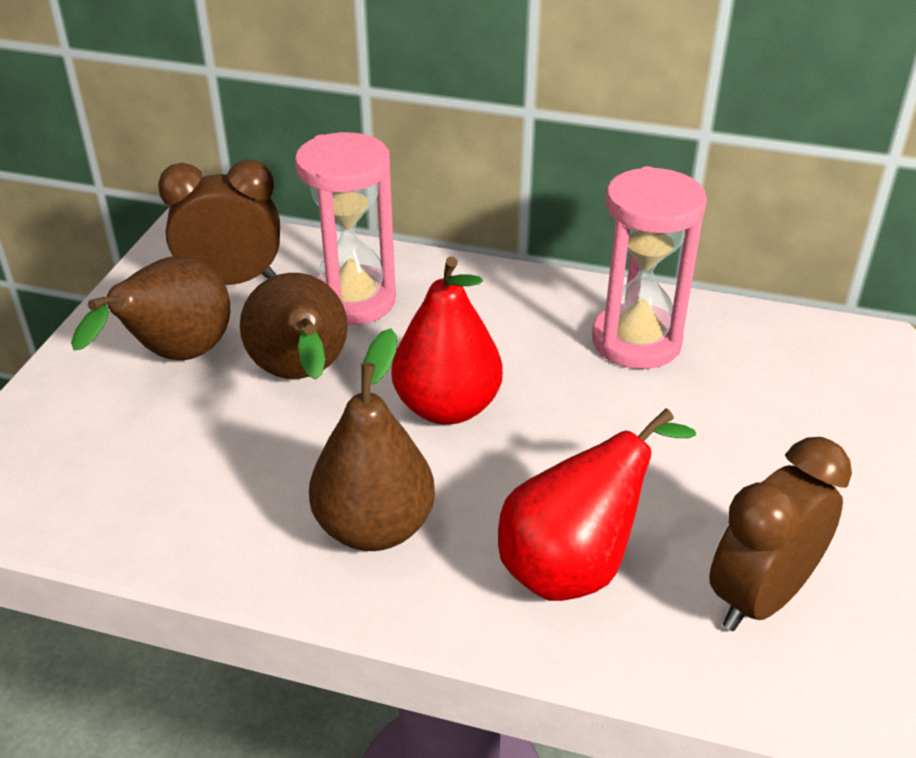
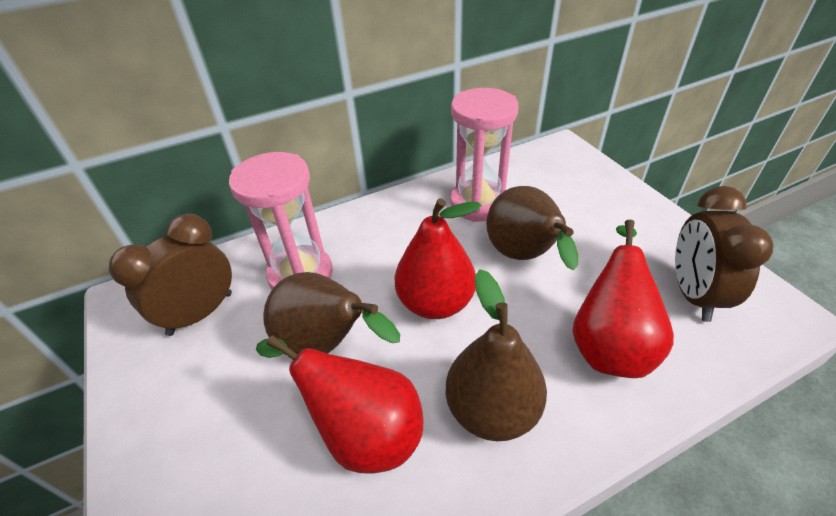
camera: 40 degrees left, 5 degrees up
(175, 357) = (219, 395): brown pear -> brown pear (524, 256)
(247, 462) = (363, 432): none -> red pear

